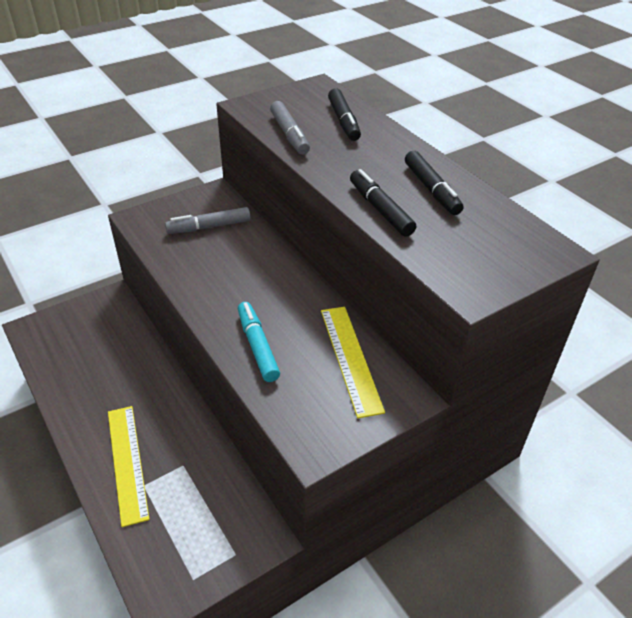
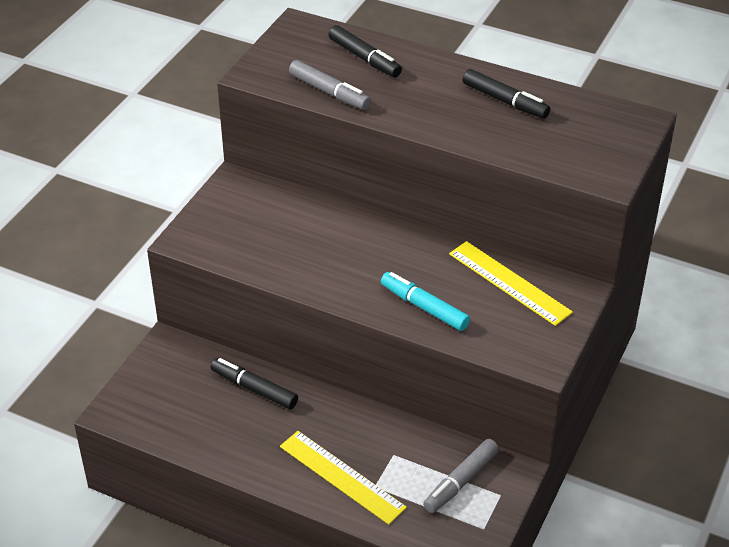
camera: 30 degrees left, 0 degrees up
(209, 227) = (267, 219): grey marker -> grey marker (461, 481)
(380, 209) = (481, 137): black marker -> black marker (254, 389)

